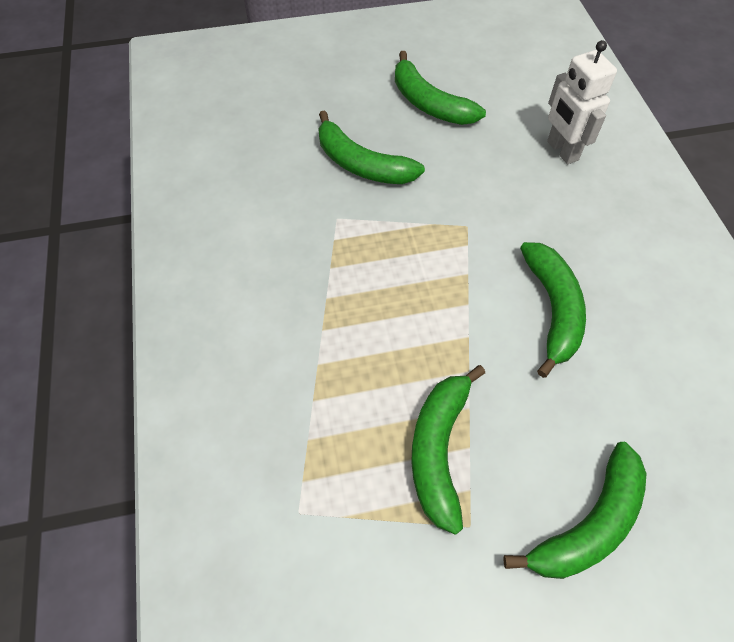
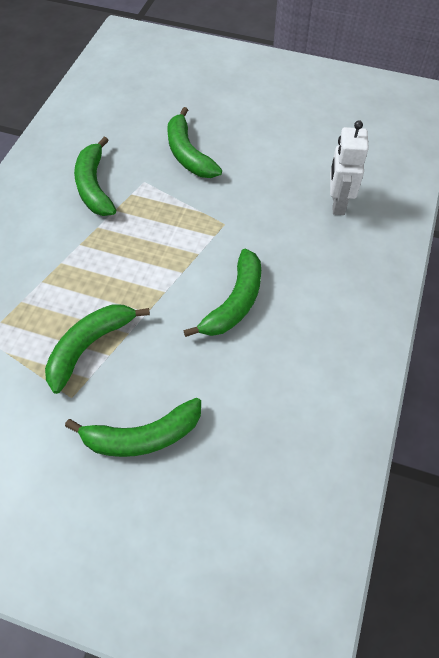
camera: 30 degrees right, 0 degrees up
(429, 103) = (269, 132): green banana -> green banana (94, 186)

